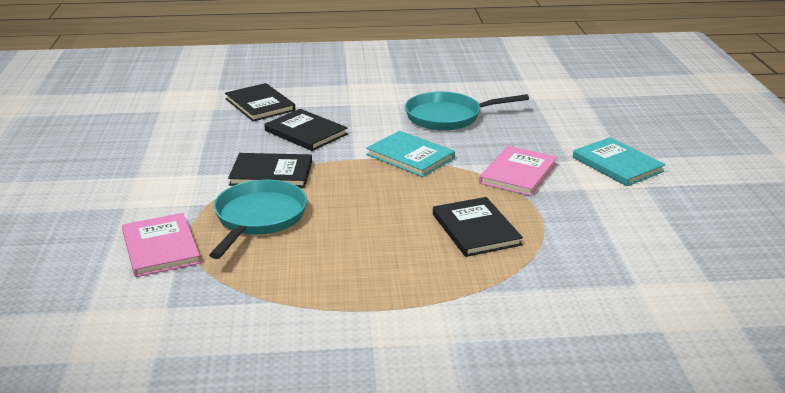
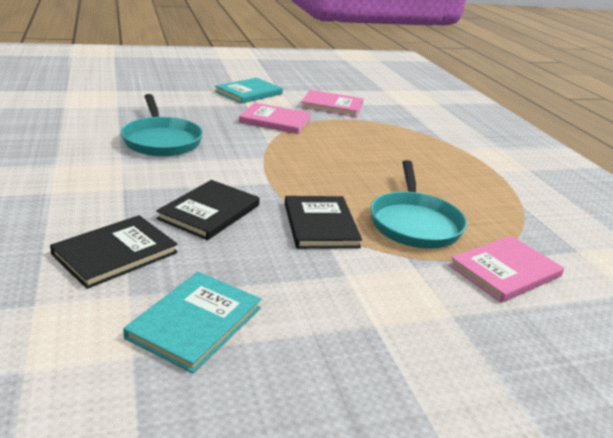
camera: 105 degrees left, 0 degrees up
(258, 218) = (414, 223): turquoise pan -> turquoise pan turned 90 degrees counterclockwise
(410, 156) = (257, 157): turquoise book -> turquoise book (195, 322)
(475, 229) = (370, 138): black book -> none
(594, 218) = (332, 106): none -> pink book

